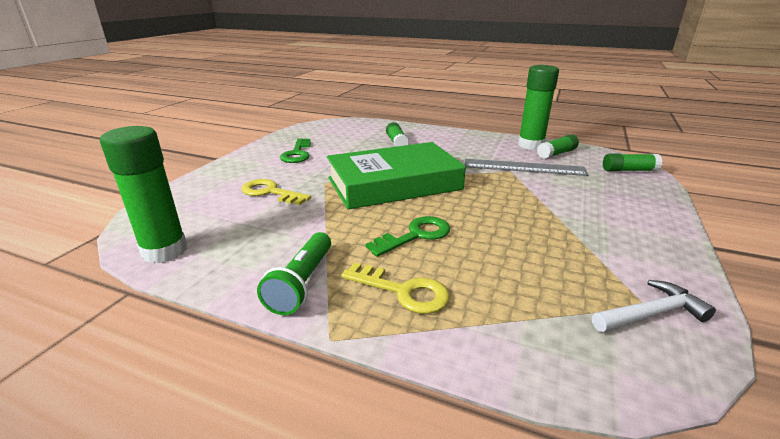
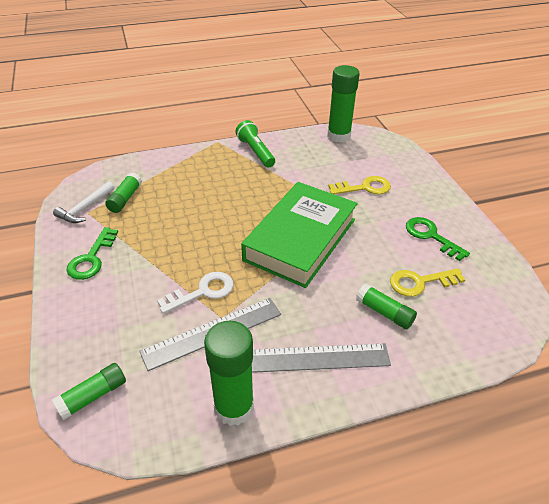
camera: 140 degrees right, 15 degrees up
(403, 291) = (208, 168): yellow key -> yellow key (420, 282)
(415, 235) = (233, 199): green key -> green key (91, 258)
(464, 143) = (314, 358): none -> grey ruler
(516, 185) = (202, 292): none -> white key
(556, 154) = (190, 397): green glue stick -> green glue stick (125, 198)

